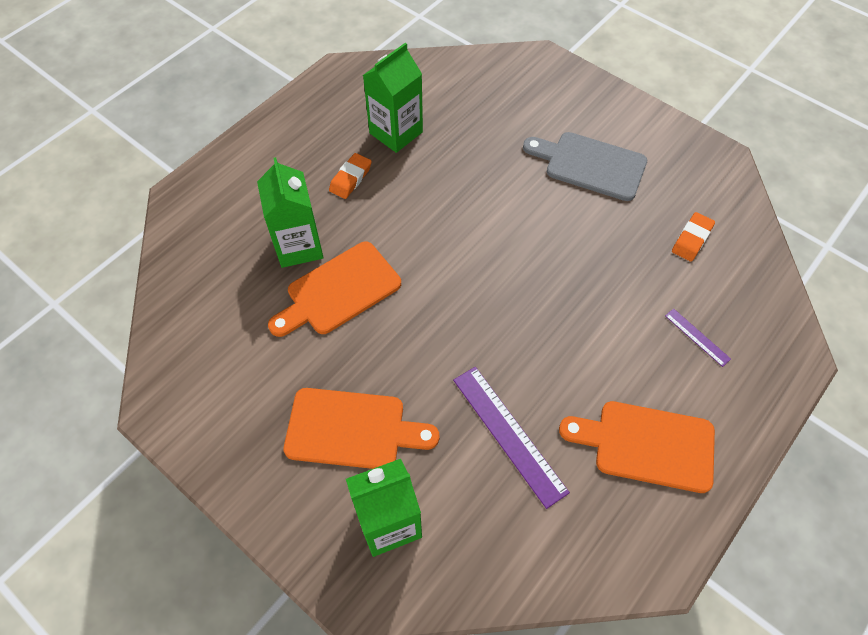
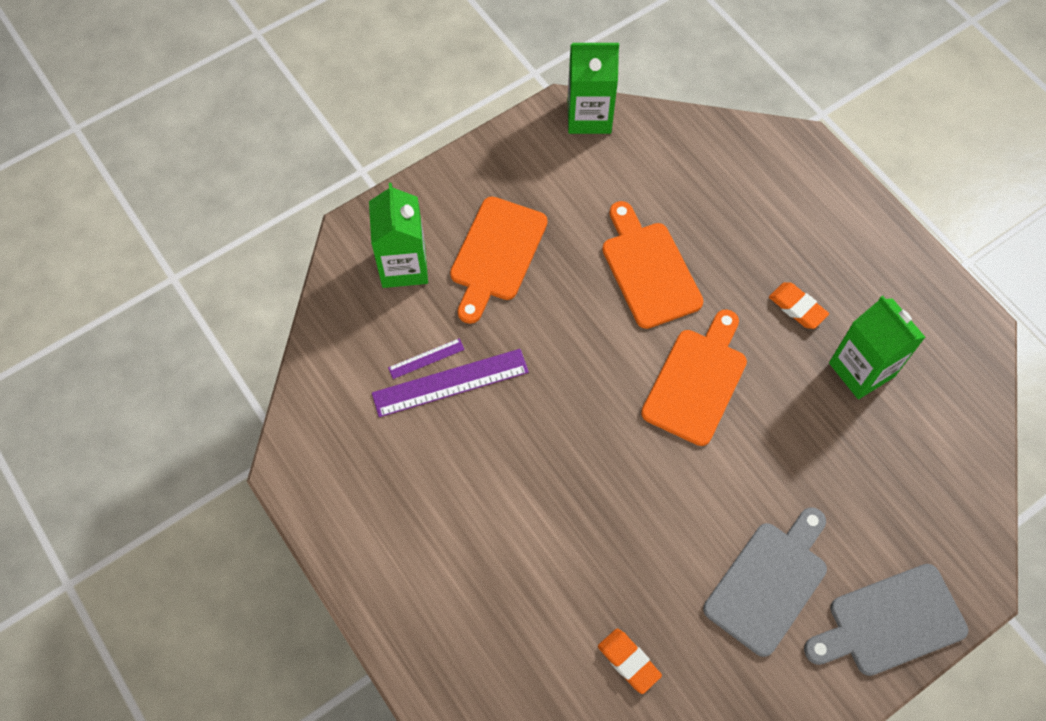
camera: 105 degrees right, 5 degrees up
(299, 246) = (713, 243): green carton -> green carton (589, 116)
(586, 97) = (890, 622): none -> grey cutting board
(646, 445) = (399, 504): orange cutting board -> orange cutting board (697, 381)
(697, 337) = (499, 608): purple ruler -> purple ruler (426, 358)

